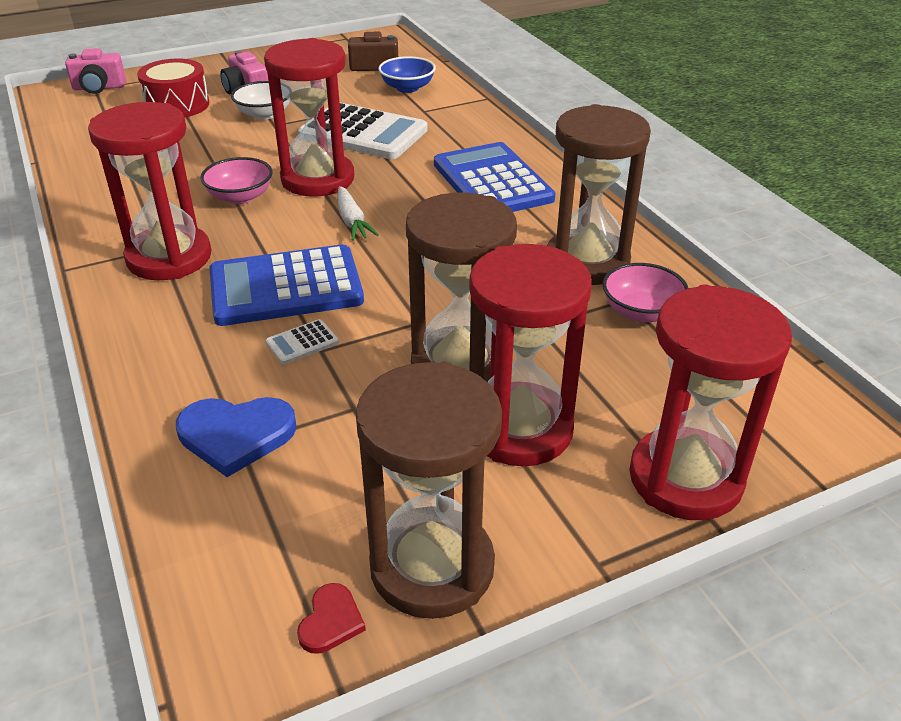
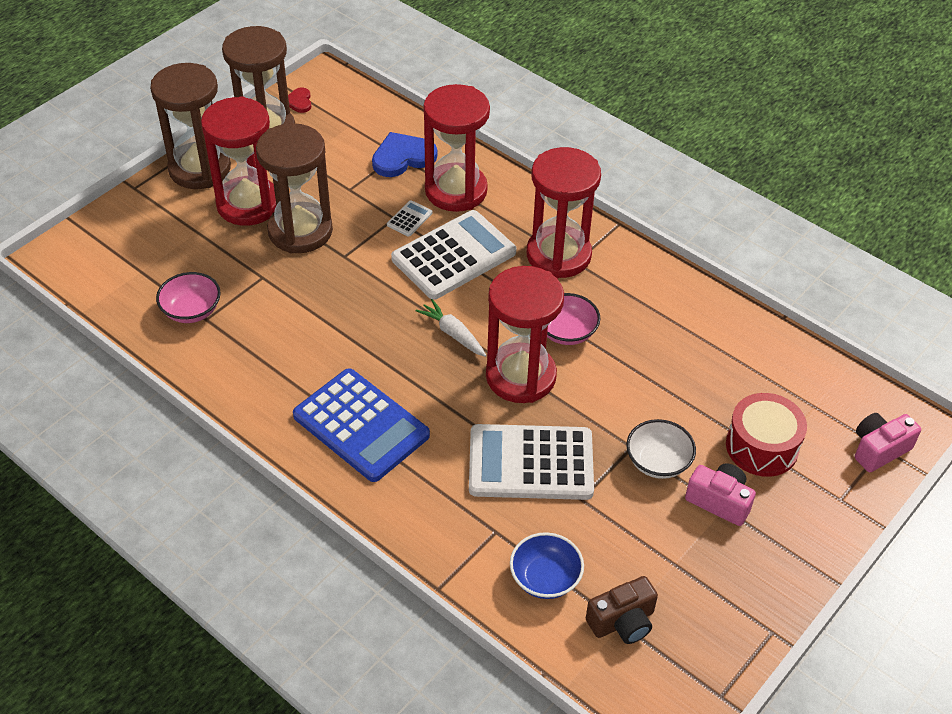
camera: 155 degrees right, 10 degrees up
(286, 287) = (453, 256): blue calculator -> white calculator
(587, 262) = (243, 348): brown hourglass -> brown hourglass (199, 169)
(685, 478) = (148, 203): red hourglass -> red hourglass (456, 191)

